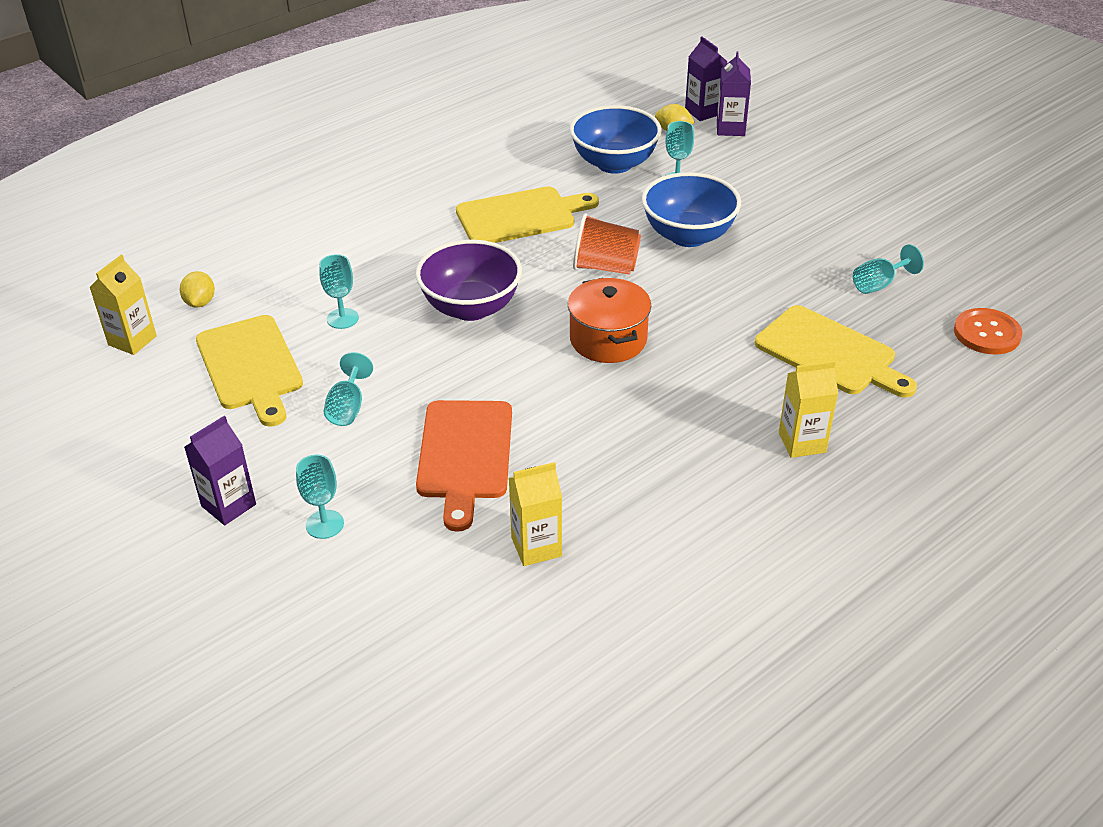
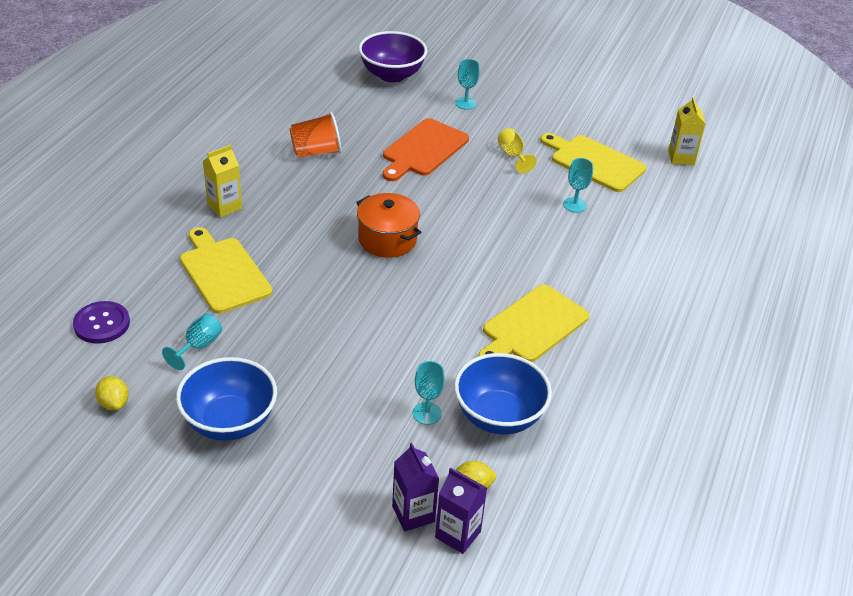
camera: 150 degrees right, 0 degrees up
(200, 302) = (675, 190): yellow lemon -> yellow lemon (114, 403)
(228, 505) = (521, 99): purple carton -> none
(348, 407) = (512, 156): turquoise goblet -> yellow goblet
(464, 455) = (423, 150): orange cutting board -> orange cutting board turned 120 degrees counterclockwise
(471, 307) = (499, 236): purple bowl -> purple bowl (392, 75)
(536, 547) = (351, 120): yellow carton -> none
(605, 267) = (428, 297): orange cup -> orange cup (316, 152)
(688, 235) = (380, 349): blue bowl -> blue bowl (229, 422)
(830, 353) = (223, 272): yellow cutting board -> yellow cutting board turned 45 degrees clockwise
(987, 333) = (101, 324): orange button -> purple button

